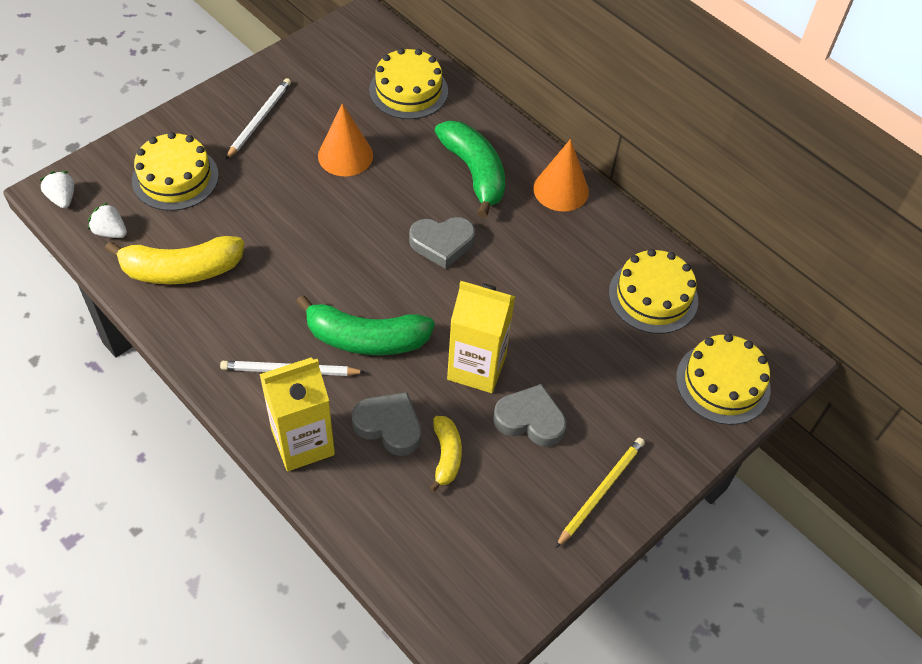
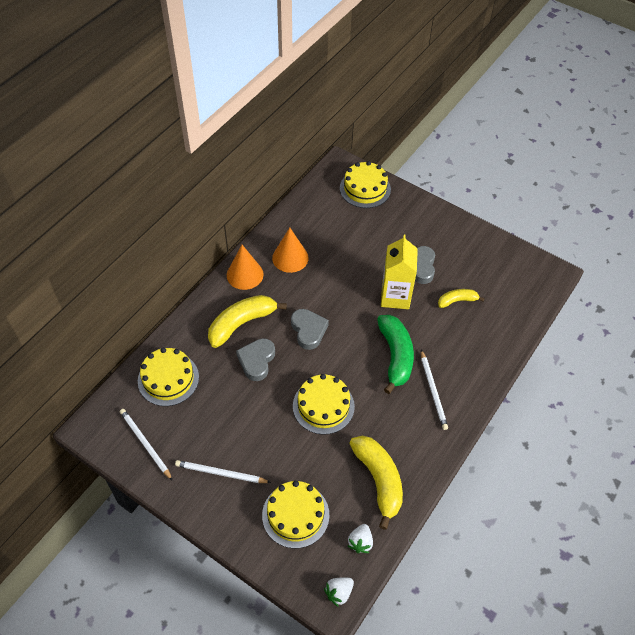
camera: 100 degrees left, 0 degrees up
(303, 442) = (477, 371): yellow carton -> none
(325, 61) = (145, 444): none -> white pencil
(345, 155) = (244, 404): orange cone -> orange cone (290, 258)
(389, 426) = (450, 331): grey heart -> grey heart (256, 361)
(474, 172) = (241, 324): green banana -> yellow banana
(601, 491) = (450, 232): yellow pencil -> none
(653, 296) = (316, 222): yellow cake -> yellow cake (323, 406)

